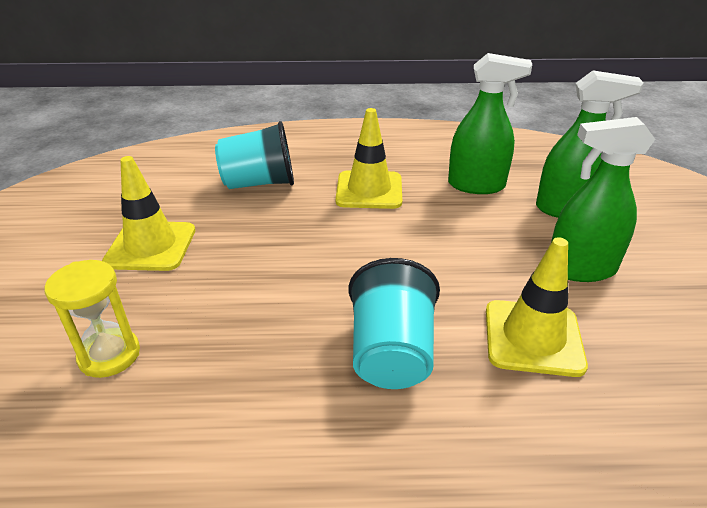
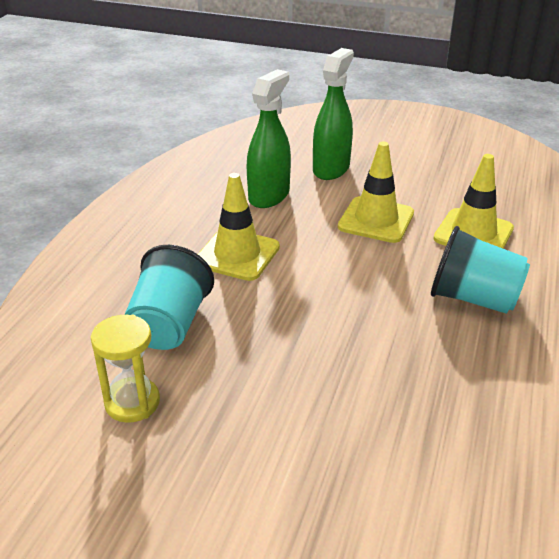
camera: 70 degrees left, 0 degrees up
(109, 355) = (433, 470): yellow hourglass -> yellow hourglass (132, 402)
(151, 246) = (255, 429): yellow traffic cone -> yellow traffic cone (376, 220)
(580, 269) = (408, 190): green spray bottle -> none

